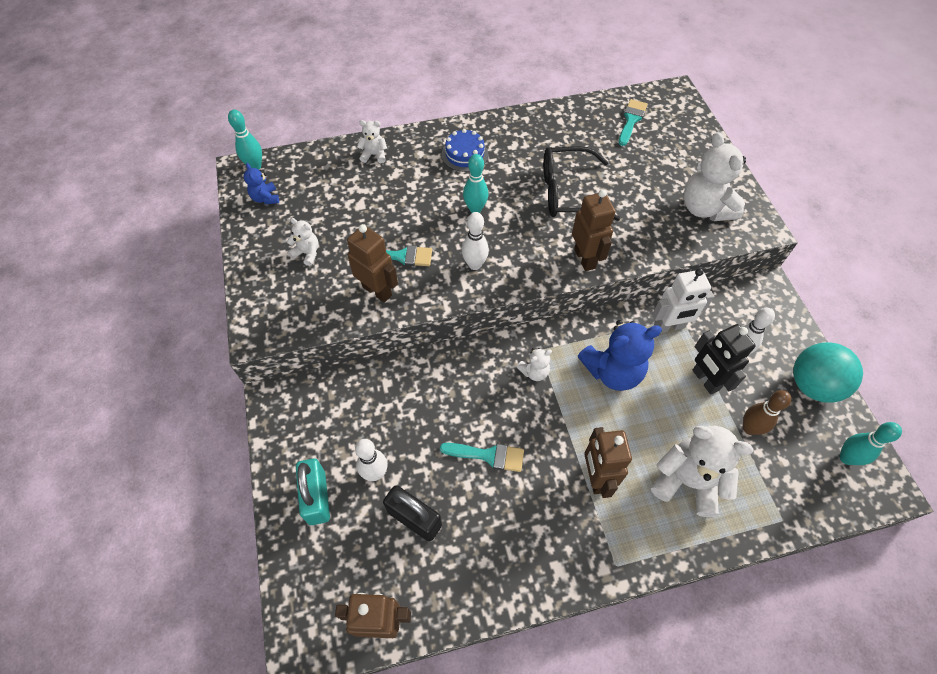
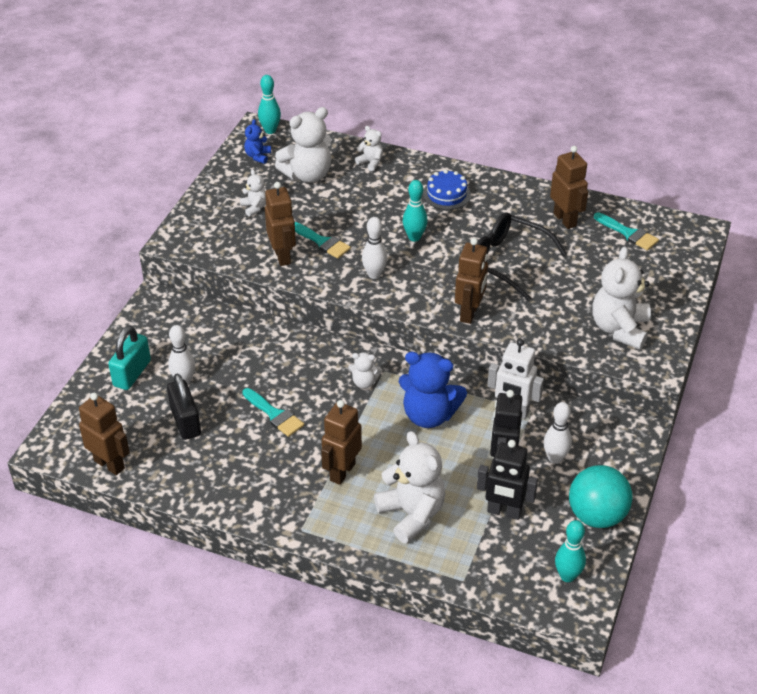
camera: 35 degrees right, 15 degrees down
(328, 194) = (307, 175): none -> white teddy bear
(576, 131) = (565, 220): none -> brown robot
(631, 120) = (628, 233): turquoise brush -> turquoise brush turned 75 degrees clockwise
(749, 428) = (504, 512): brown bowling pin -> black robot

